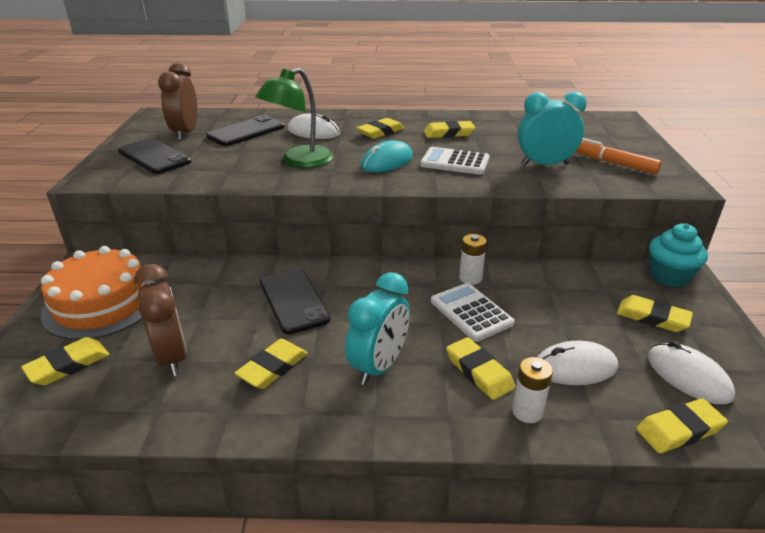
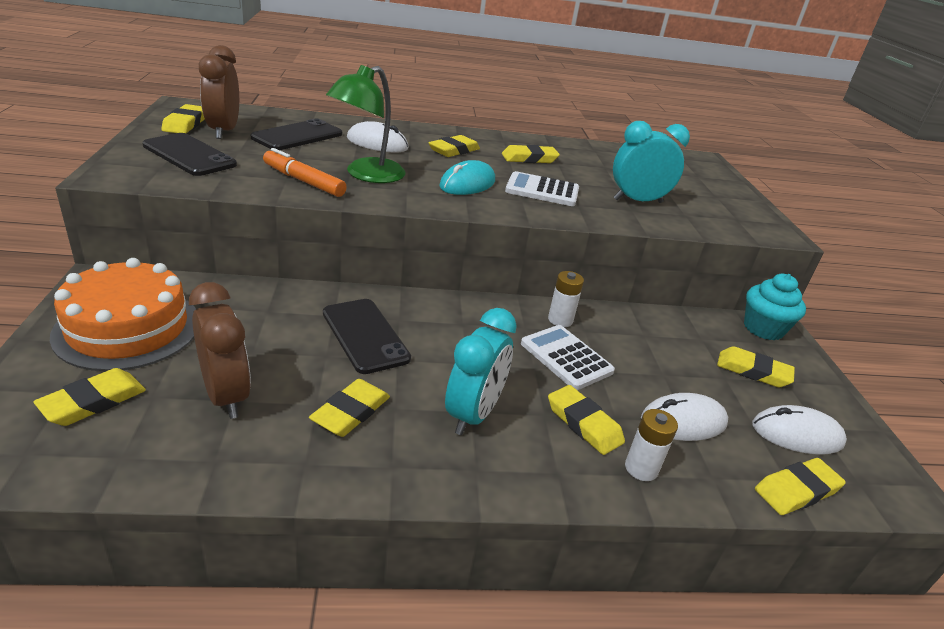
camera: 10 degrees left, 0 degrees up
(155, 130) = (185, 124): none -> yellow eraser
(613, 163) = (707, 205): orange marker -> orange marker (303, 181)
(688, 376) = (797, 434): white mouse -> white mouse turned 45 degrees counterclockwise

